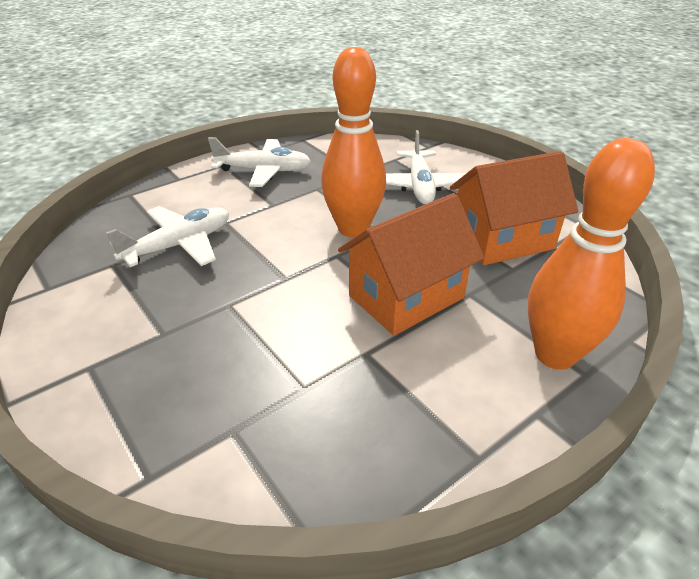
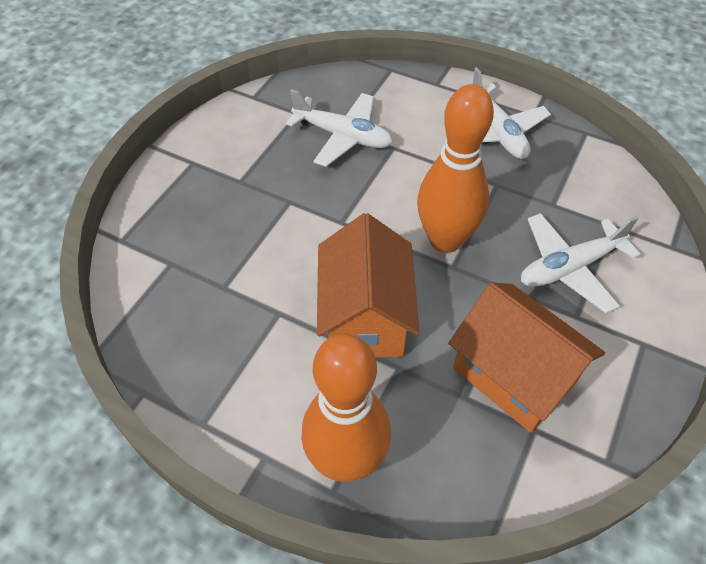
camera: 65 degrees right, 15 degrees up
(406, 297) = (365, 317): orange house -> orange house turned 60 degrees clockwise

